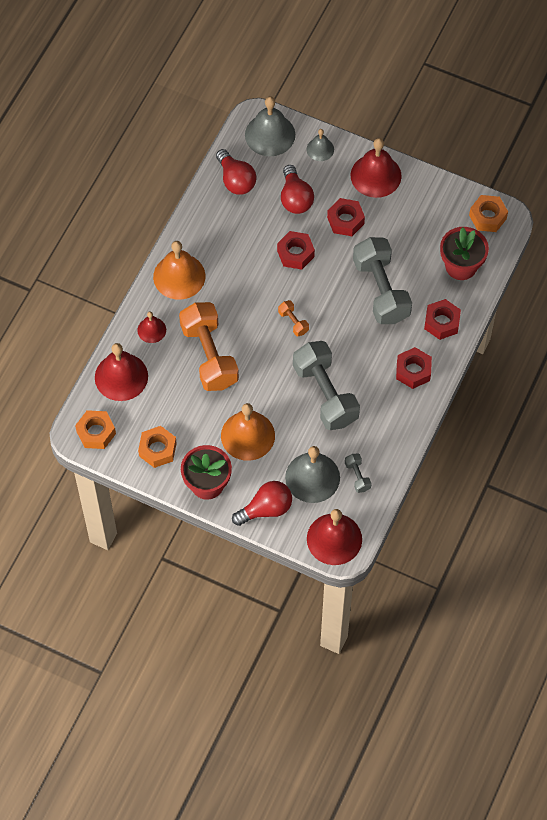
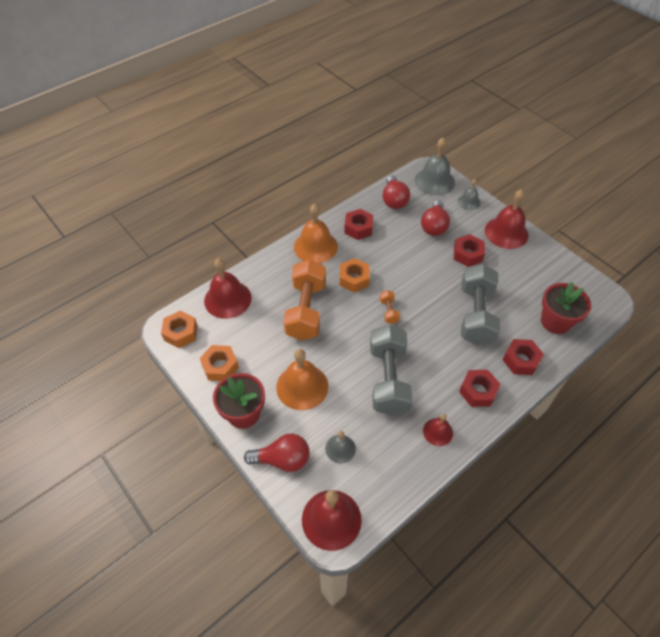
camera: 25 degrees right, 10 degrees down
(151, 330) = (272, 275): red bell -> red bell (438, 432)
(295, 253) = (415, 263): red nut -> red nut (358, 228)
(312, 477) = (340, 448): grey bell -> grey bell, size x0.55
(357, 476) = (383, 466): grey dumbbell -> none
(487, 217) = (593, 293): orange nut -> orange nut (354, 279)

